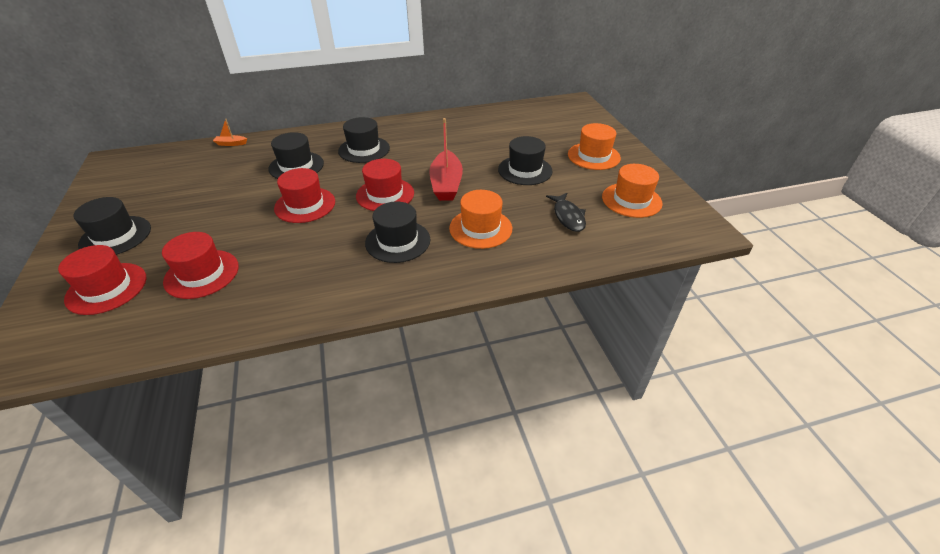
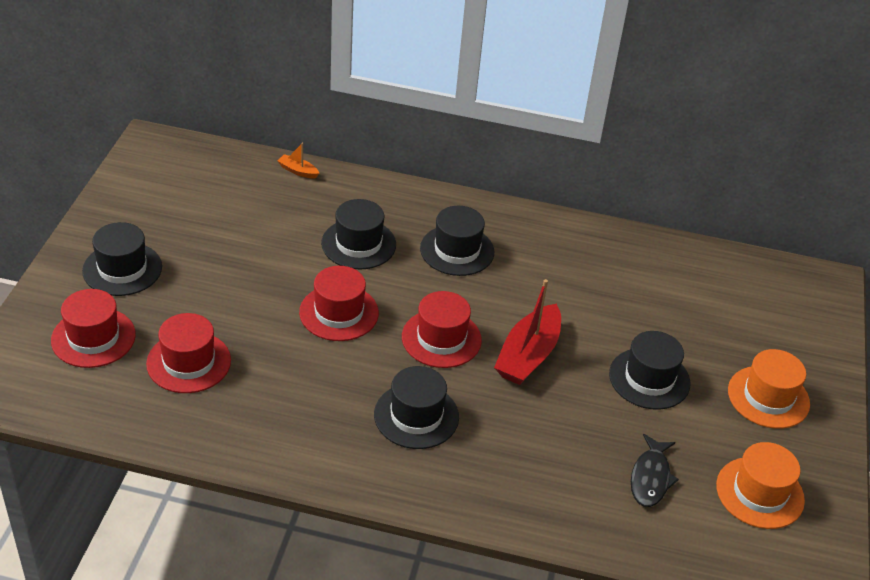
camera: 25 degrees right, 0 degrees up
(480, 228) = (526, 443): orange hat -> none

